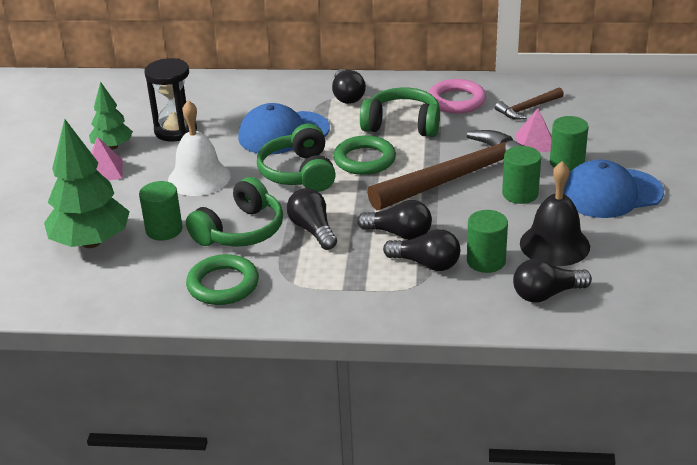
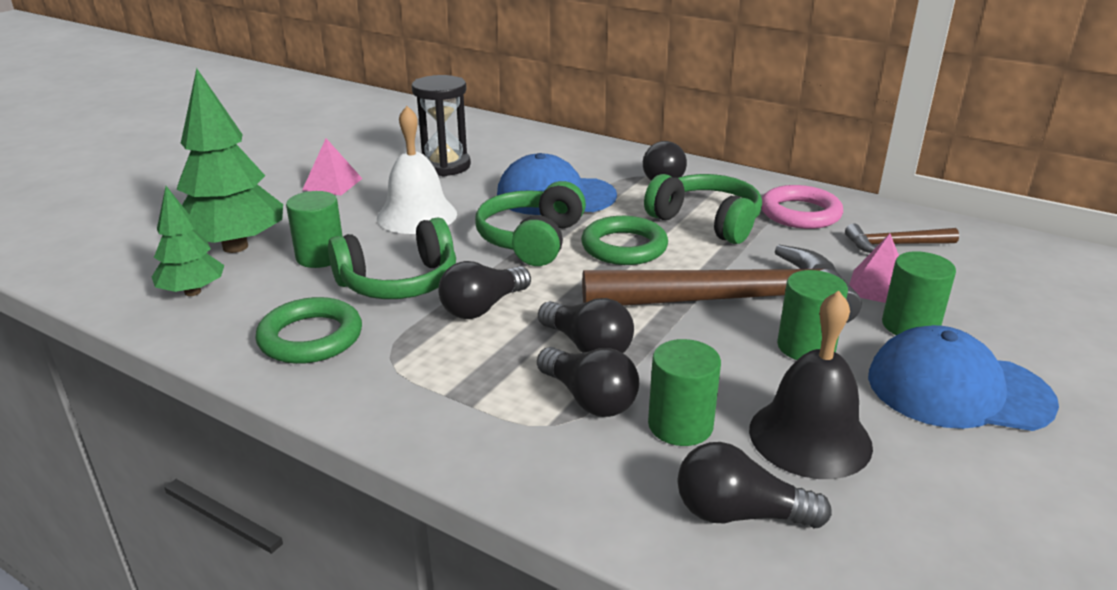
camera: 25 degrees right, 5 degrees down
(112, 147) = (367, 165): green tree -> green tree (193, 292)
(313, 230) = (482, 307): black light bulb -> black light bulb turned 135 degrees counterclockwise

